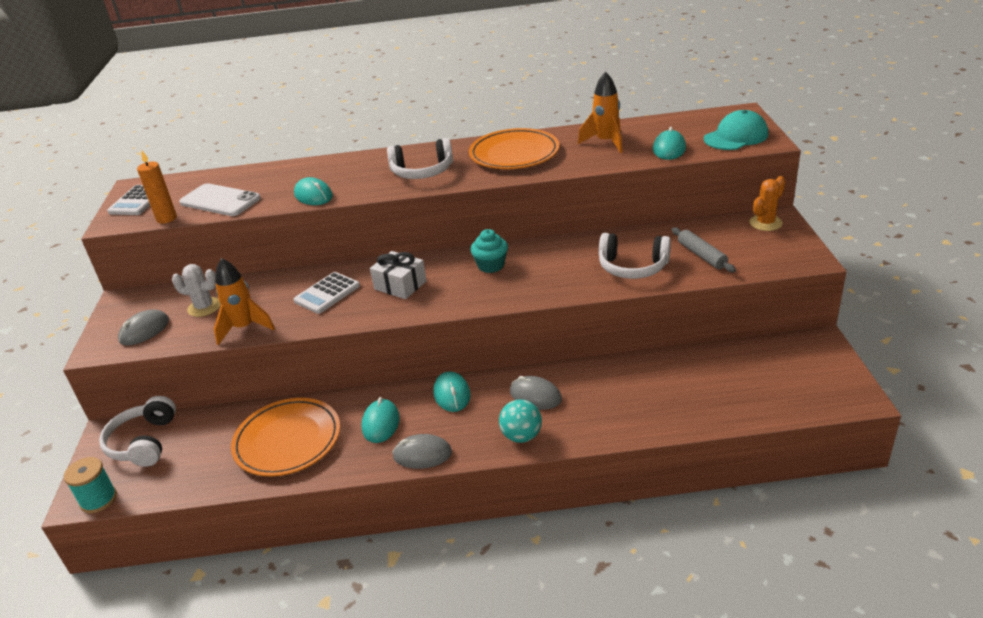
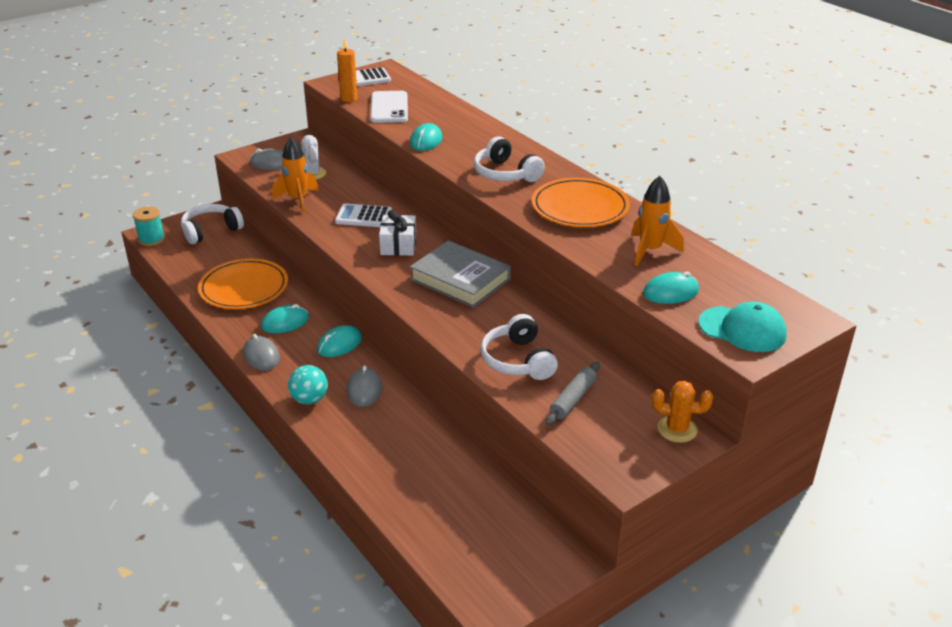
camera: 55 degrees right, 0 degrees up
(491, 265) = (460, 280): turquoise cupcake -> grey book

